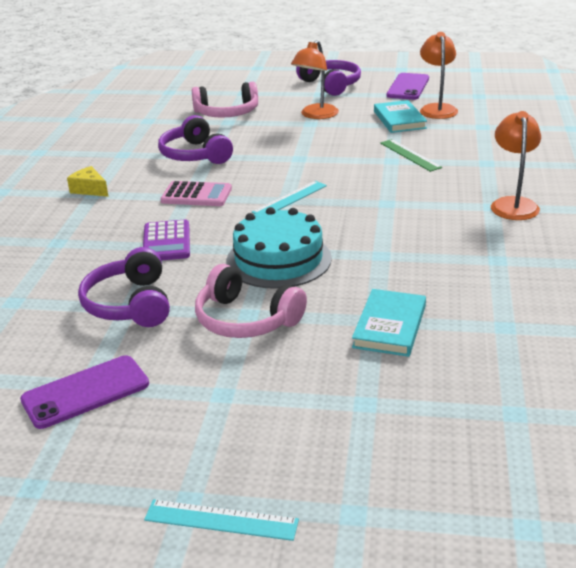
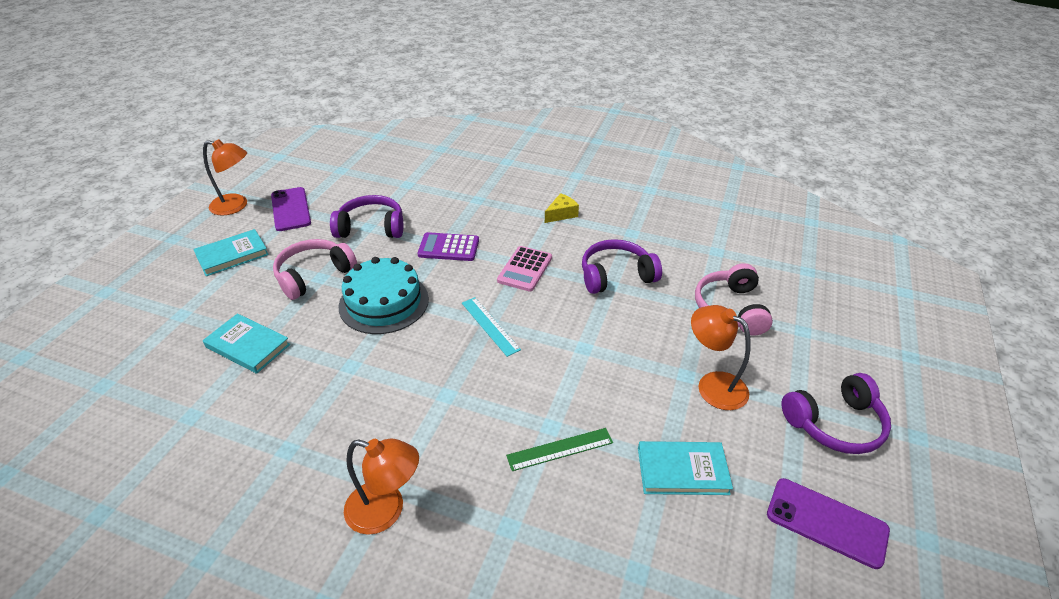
camera: 100 degrees right, 10 degrees up
(220, 408) = (232, 255): none -> turquoise book
(221, 520) = (149, 247): turquoise ruler -> none
(437, 109) = (721, 533): orange lamp -> orange lamp (236, 206)

